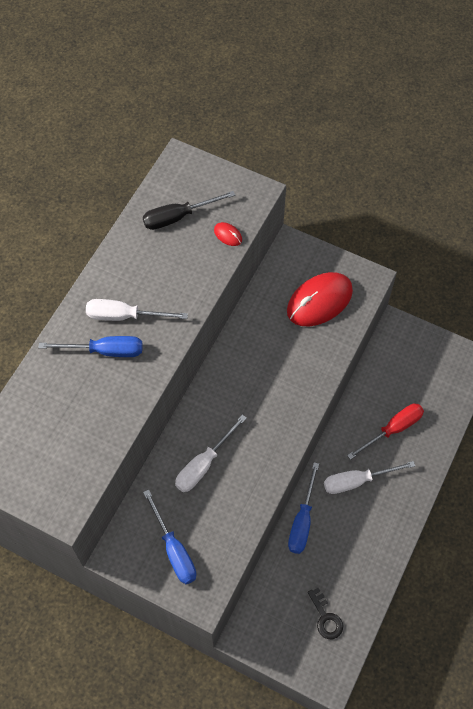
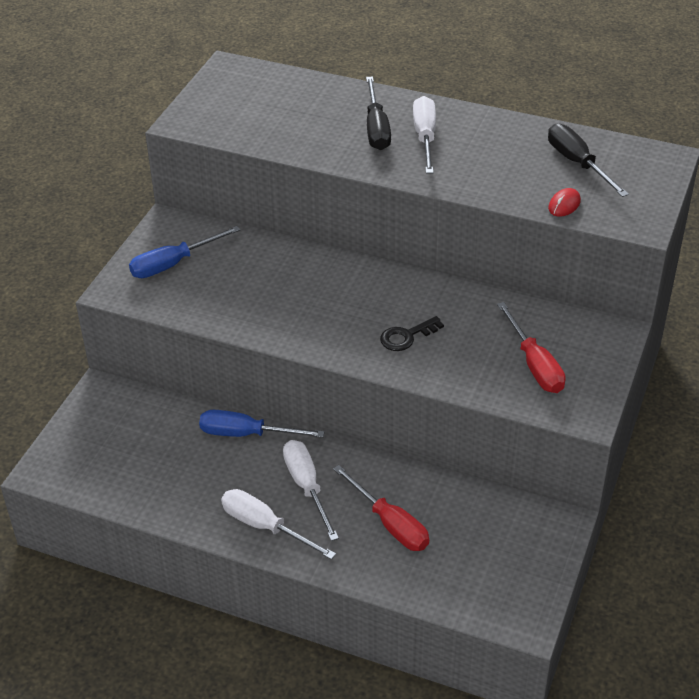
camera: 85 degrees right, 20 degrees down
(105, 351) = (376, 128): blue screwdriver -> black screwdriver
(203, 464) = (279, 278): white screwdriver -> white screwdriver (265, 526)
(319, 301) = (534, 365): red mouse -> red screwdriver
(326, 618) = (119, 464): black key -> black key (406, 336)

